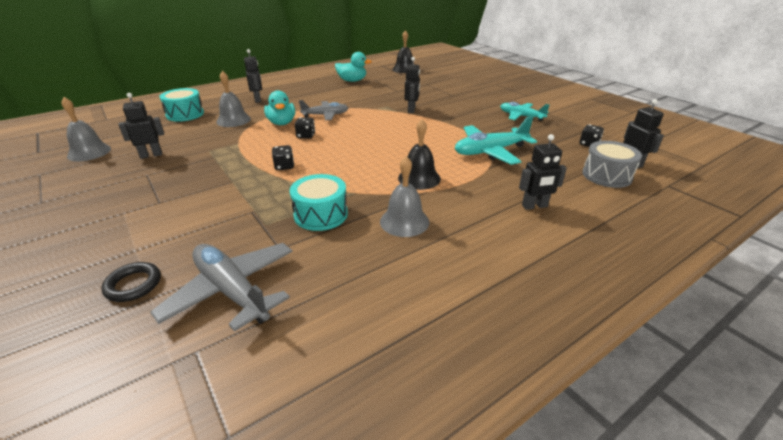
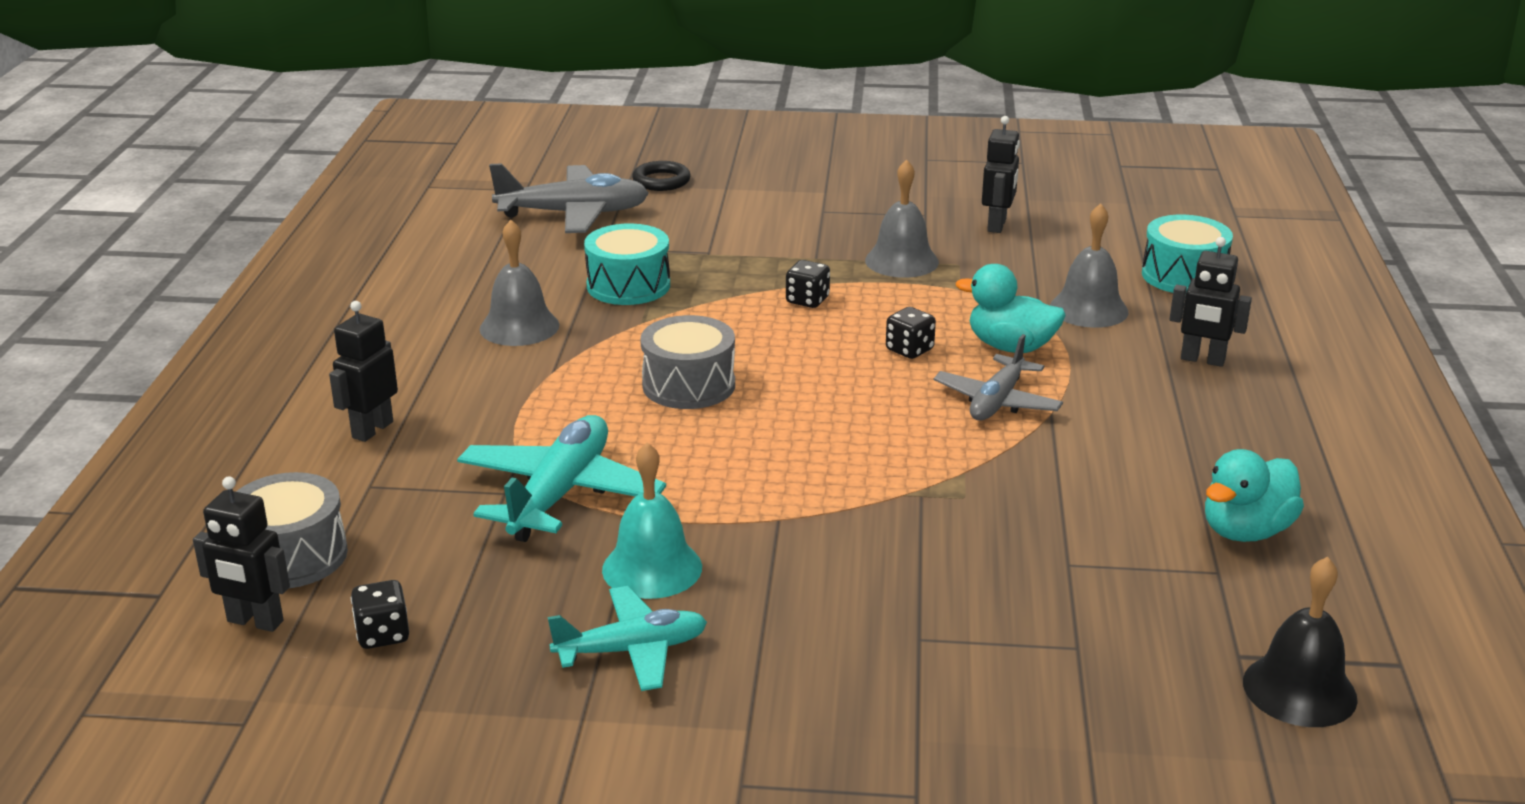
camera: 130 degrees right, 5 degrees down
(89, 152) = (1070, 192): grey bell -> grey bell (901, 261)
(391, 161) = (688, 385): none -> grey drum
(411, 110) = (892, 516): black robot -> none
(419, 178) = (596, 383): black bell -> none
(491, 126) = (652, 568): none -> turquoise bell

